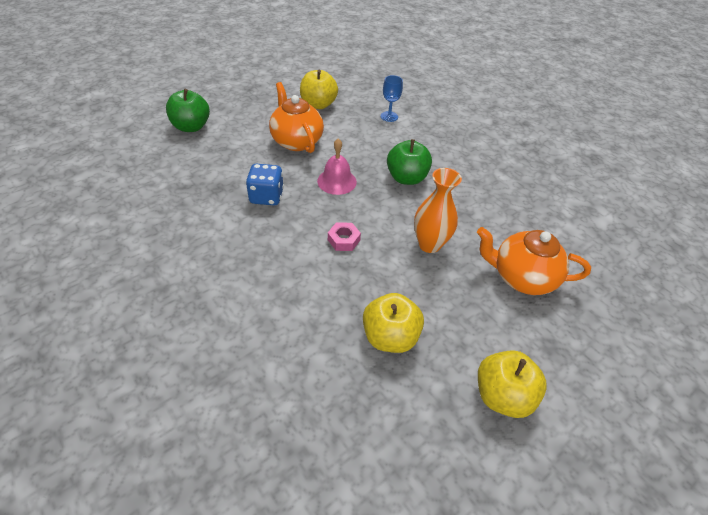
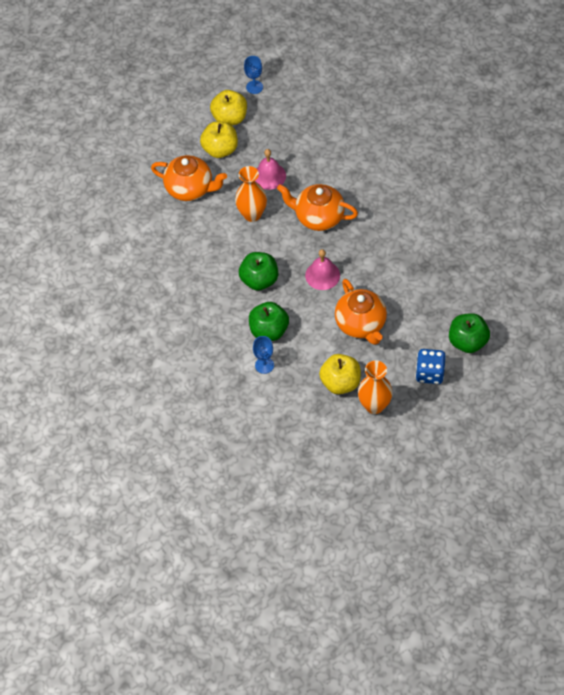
camera: 170 degrees left, 10 degrees up
(266, 196) = (382, 257): blue dice -> blue dice (430, 373)
(289, 91) = (374, 405): none -> orange vase
(343, 240) = (318, 217): pink nut -> orange teapot
(389, 139) = (269, 330): none -> green apple
(390, 337) = (291, 149): yellow apple -> yellow apple (220, 149)
(416, 294) = (269, 176): none -> pink bell
(476, 469) = (254, 87): none -> blue goblet

